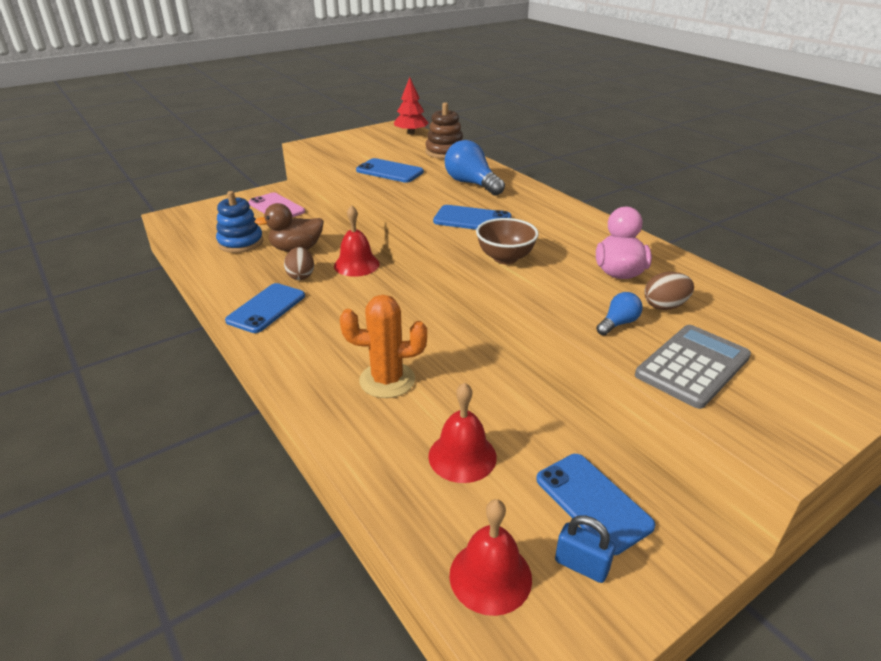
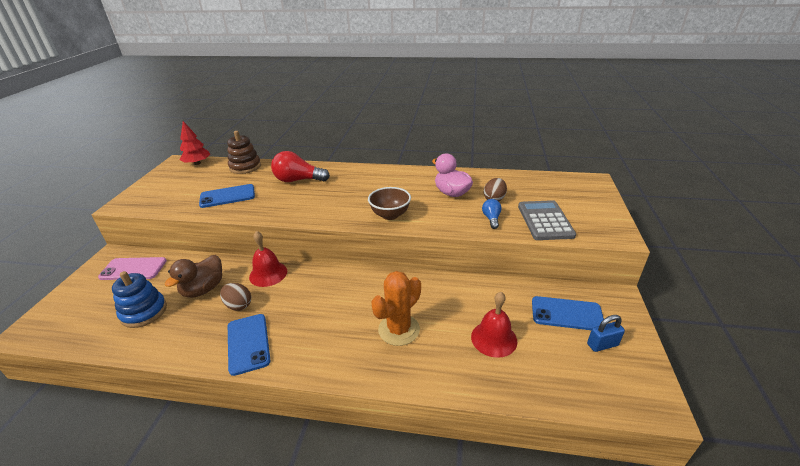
camera: 45 degrees left, 0 degrees up
(471, 184) = (298, 180): blue light bulb -> red light bulb
(472, 220) = (335, 202): blue phone -> none
(490, 576) = (586, 382): red bell -> none

